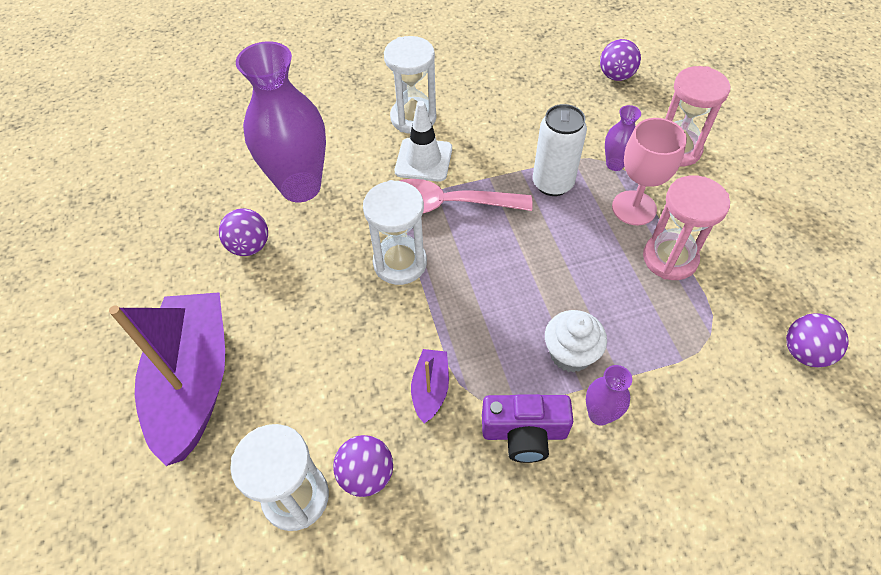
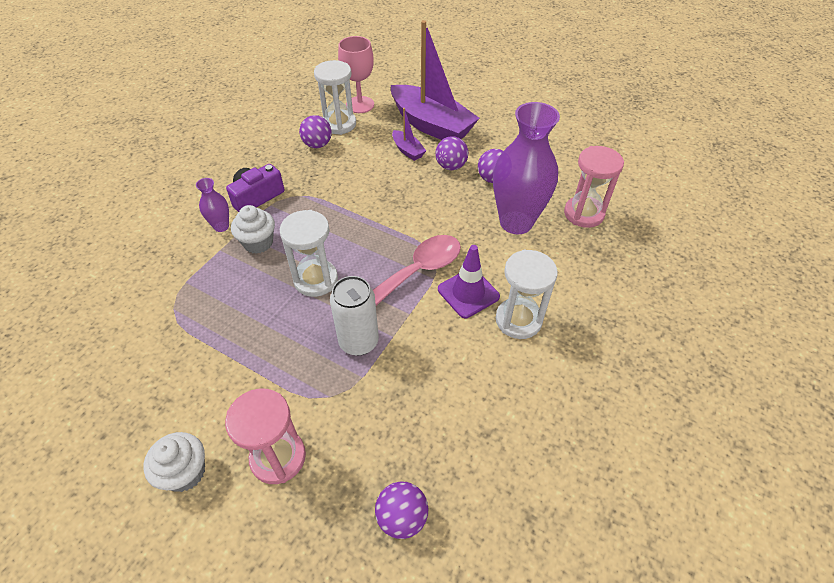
camera: 135 degrees right, 5 degrees down
(400, 263) = (402, 224): white hourglass -> white hourglass (316, 280)
(423, 160) = (468, 293): white traffic cone -> purple traffic cone
(430, 389) = (320, 185): purple boat -> purple boat (408, 150)
(615, 164) = (323, 397): purple vase -> none
(634, 208) = (280, 365): pink goblet -> pink goblet (360, 105)
(670, 258) = (228, 342): pink hourglass -> pink hourglass (583, 214)
(754, 181) = (185, 472): none -> white cupcake
(804, 352) = (100, 337): purple ball -> purple ball (451, 166)

